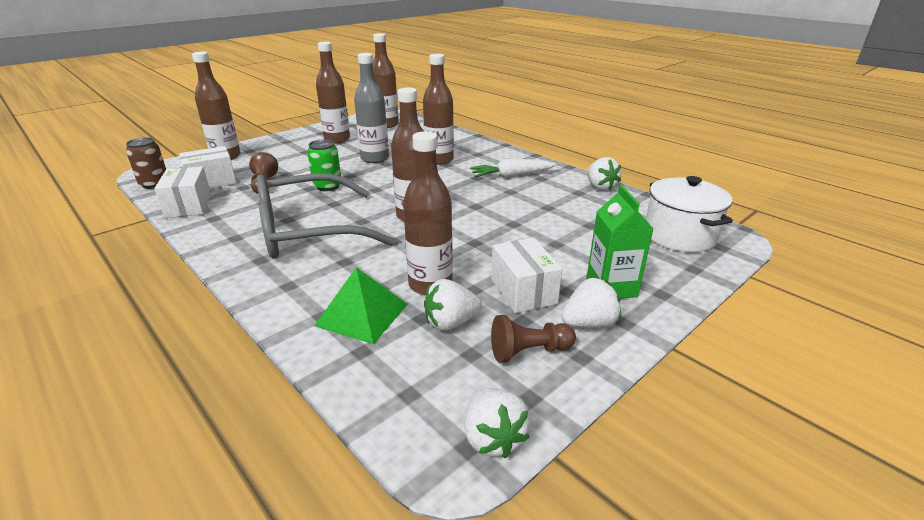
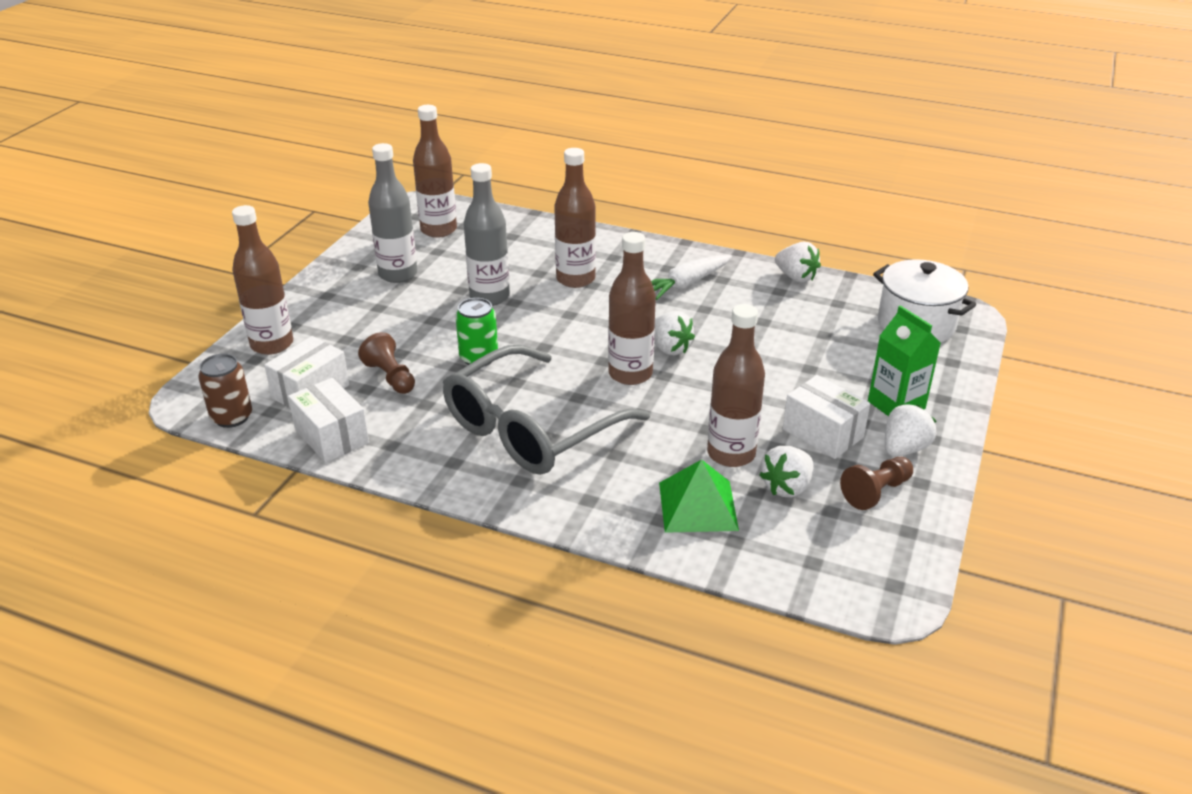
camera: 25 degrees left, 5 degrees up
(337, 139) = (398, 274): brown bottle -> grey bottle
(492, 438) = (907, 572): white strawberry -> white strawberry (669, 348)

